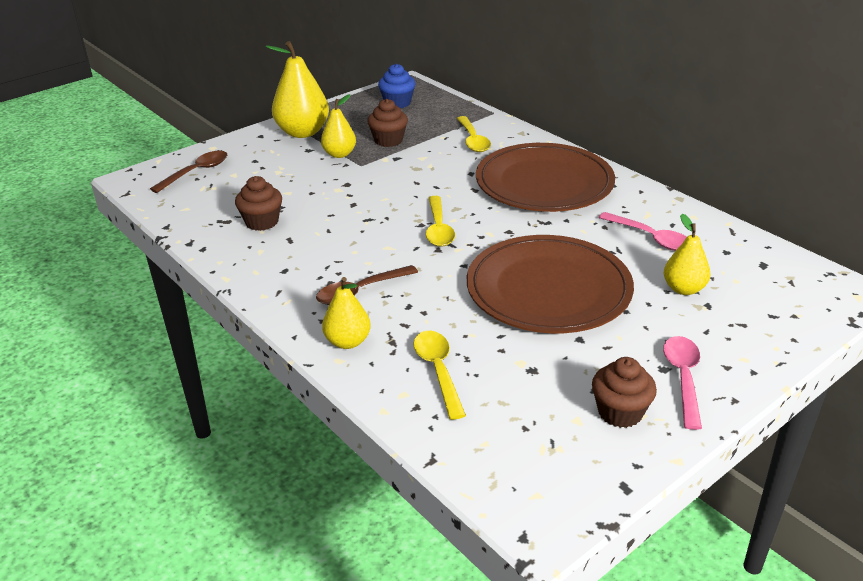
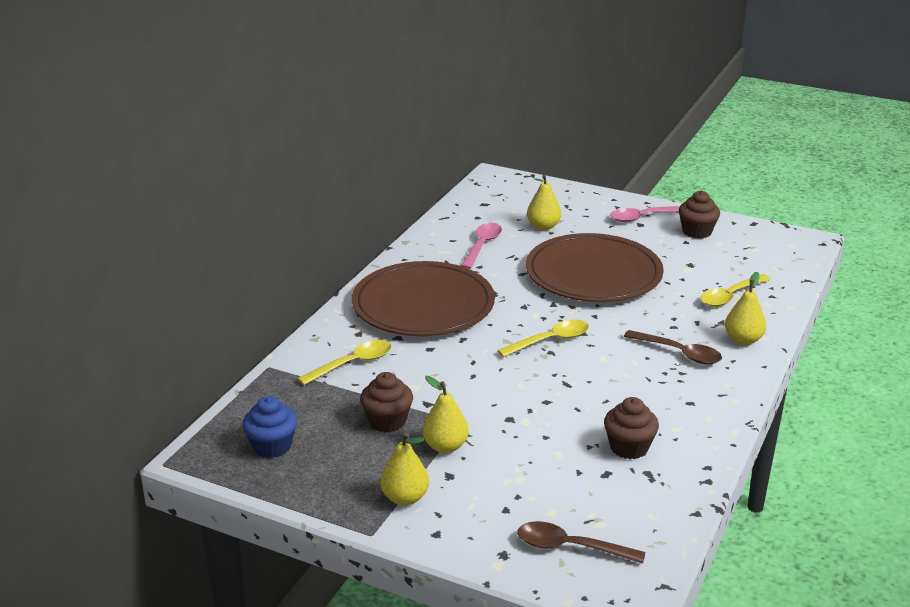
camera: 115 degrees left, 5 degrees down
(303, 132) = (405, 498): yellow pear -> yellow pear, size x0.59

